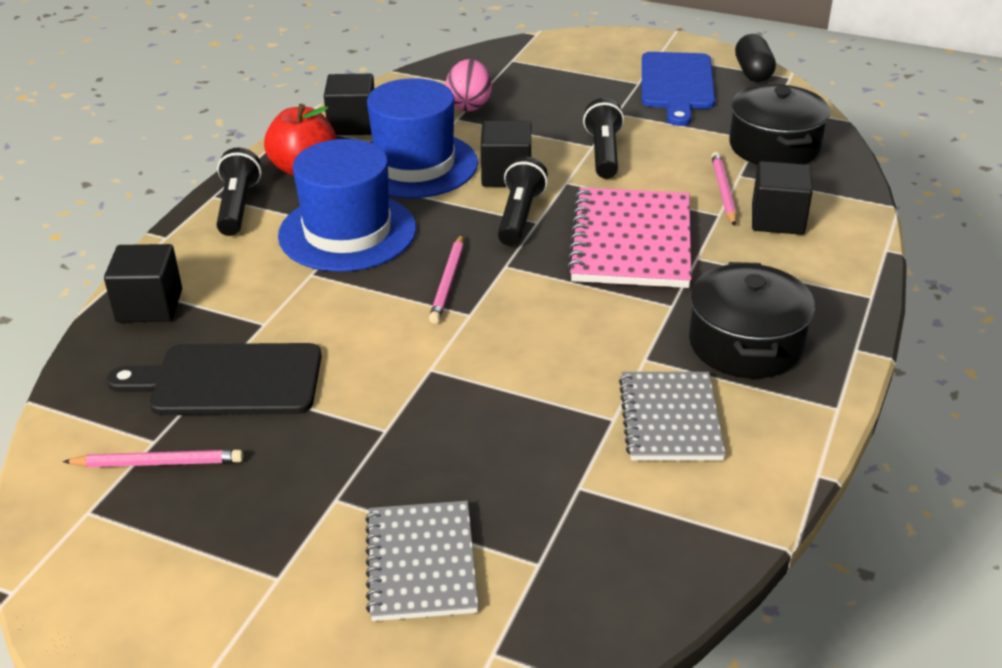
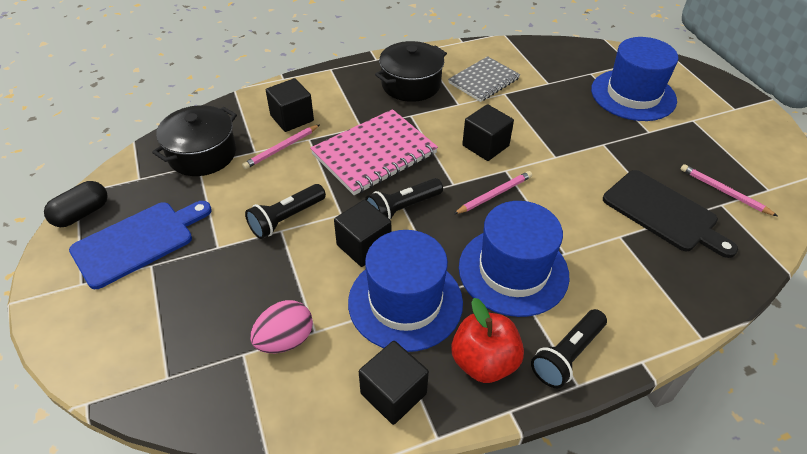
camera: 135 degrees left, 10 degrees up
(149, 305) = (685, 298): black cube -> black cube (485, 146)
(421, 563) = (633, 95): grey notebook -> blue hat

